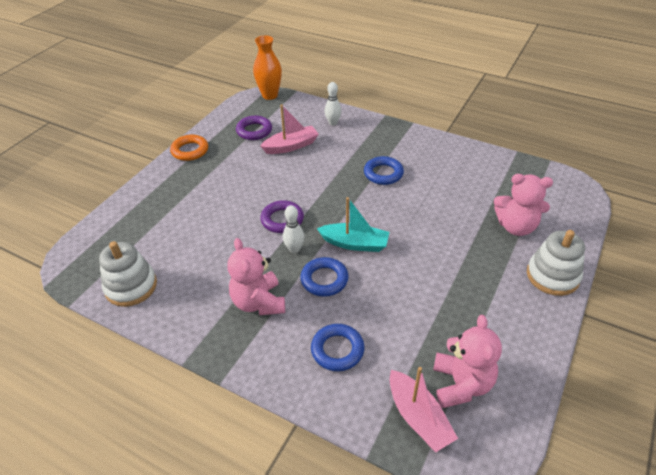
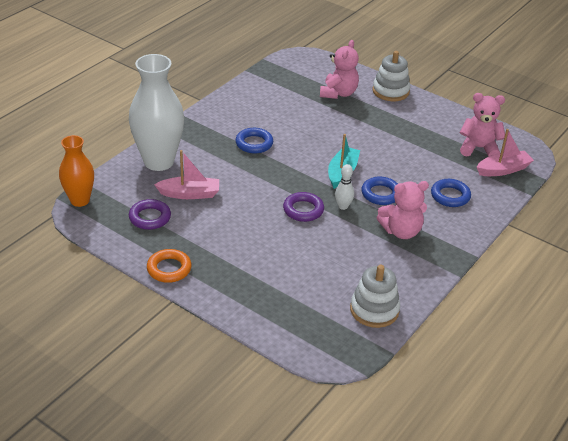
camera: 85 degrees left, 5 degrees down
(291, 146) = (189, 194): pink boat -> pink boat turned 105 degrees clockwise
(333, 123) = (159, 161): white bowling pin -> white vase

